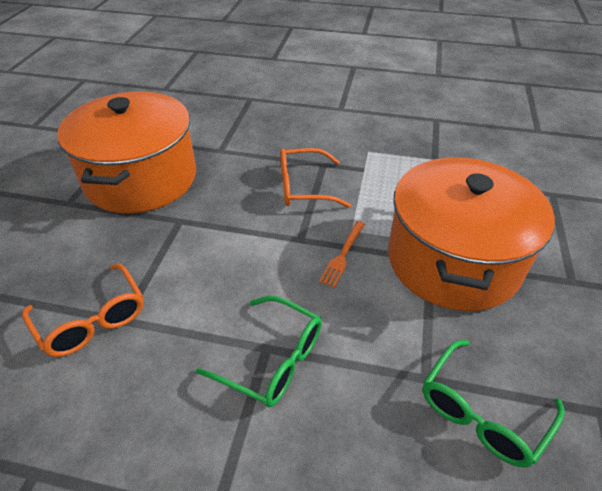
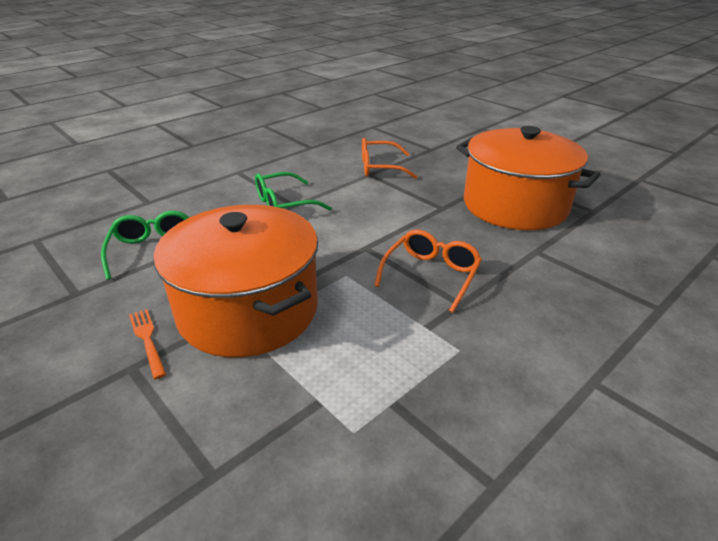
camera: 125 degrees right, 10 degrees down
(343, 255) = (325, 258): orange fork -> orange fork (147, 339)

